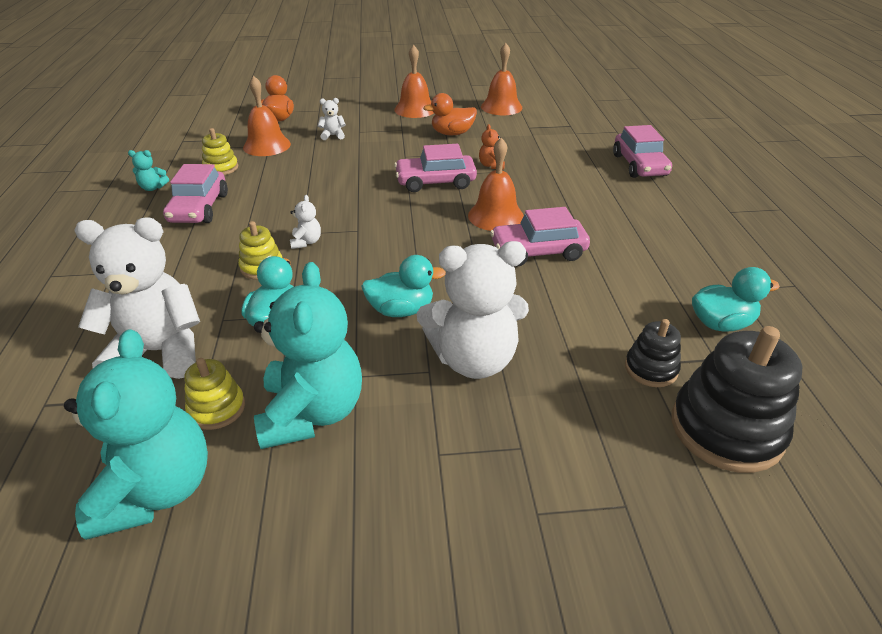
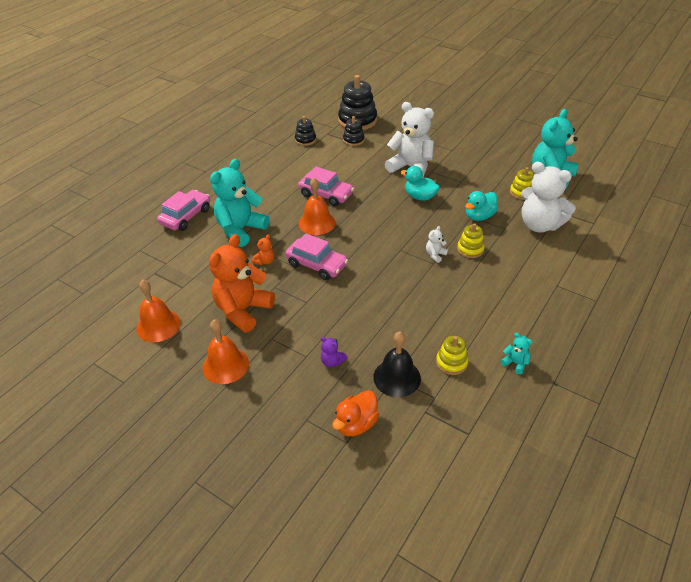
camera: 140 degrees left, 5 degrees up
(199, 208) = (487, 318): pink car -> none
(267, 145) = (397, 377): orange bell -> black bell
(312, 413) = (486, 177): turquoise teddy bear -> turquoise teddy bear (240, 230)
(333, 135) = (332, 361): white teddy bear -> purple teddy bear
(452, 133) = (243, 310): orange duck -> orange teddy bear
(720, 323) = (305, 140): turquoise duck -> black stacking toy

